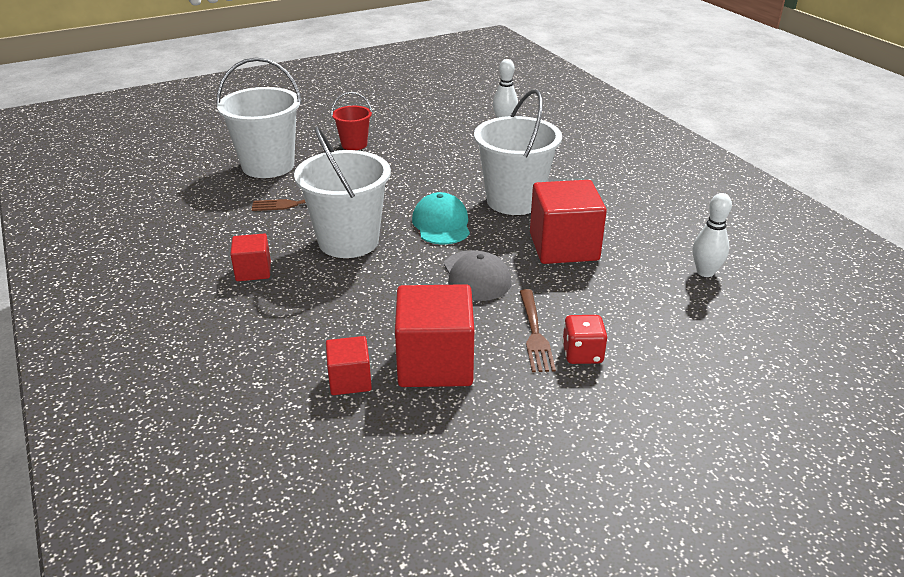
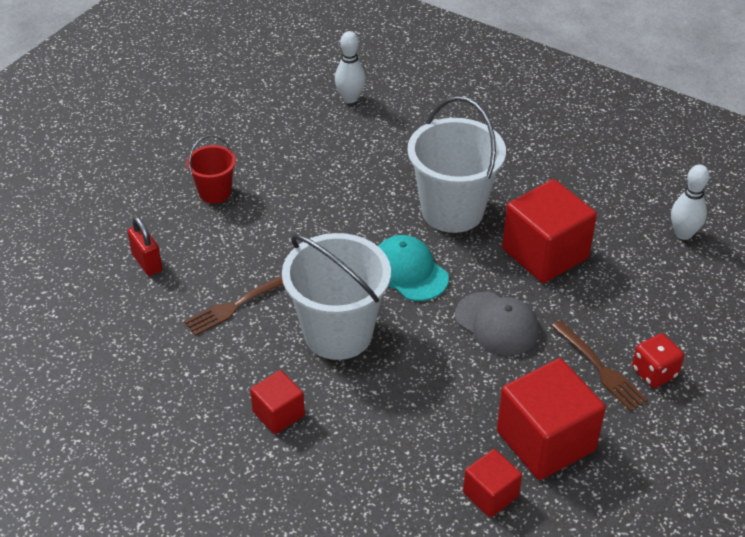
camera: 30 degrees left, 10 degrees up
(268, 166) = (147, 263): white bucket -> red padlock

